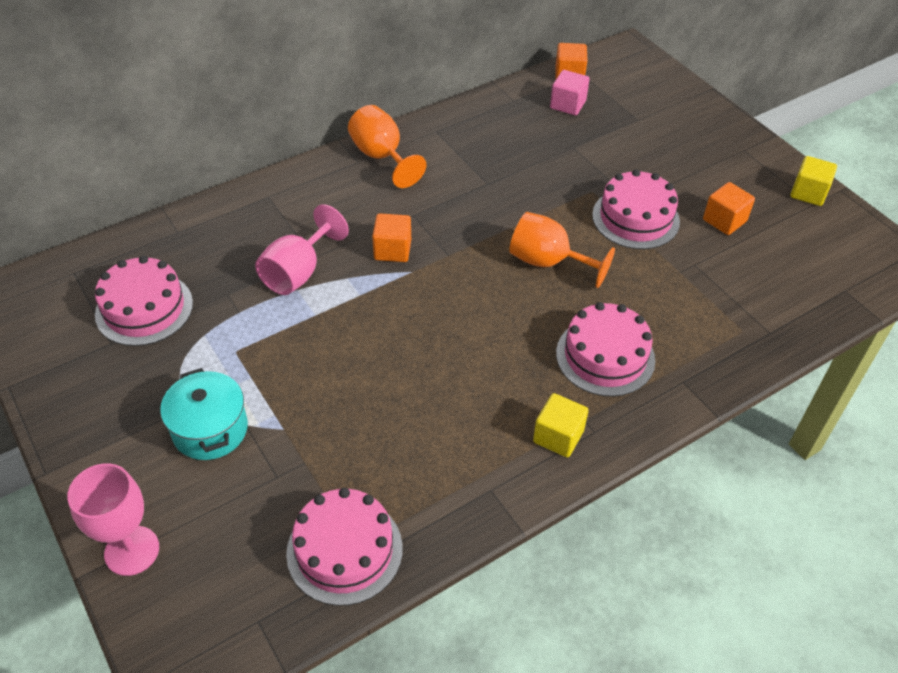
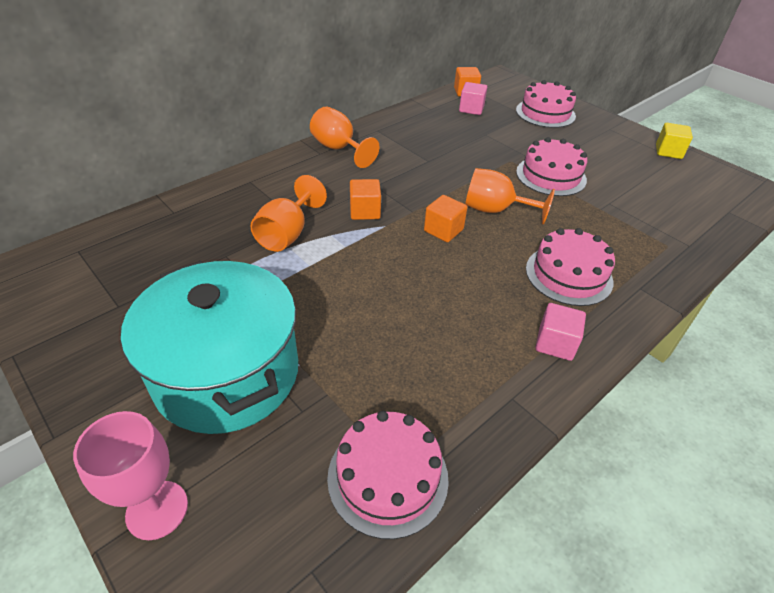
camera: 10 degrees left, 5 degrees down
(144, 308) = (148, 274): pink cake -> pink cake (545, 113)
(210, 429) = (227, 373): turquoise pot -> turquoise pot, size x1.91
(298, 272) = (287, 234): pink goblet -> orange goblet
(558, 436) = (555, 343): yellow cube -> pink cube
(724, 220) = (617, 173): orange cube -> orange cube (443, 230)

